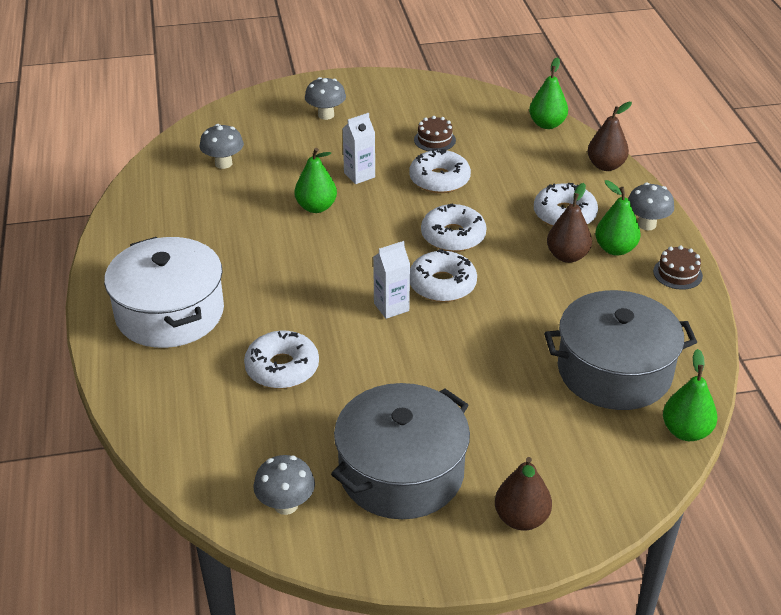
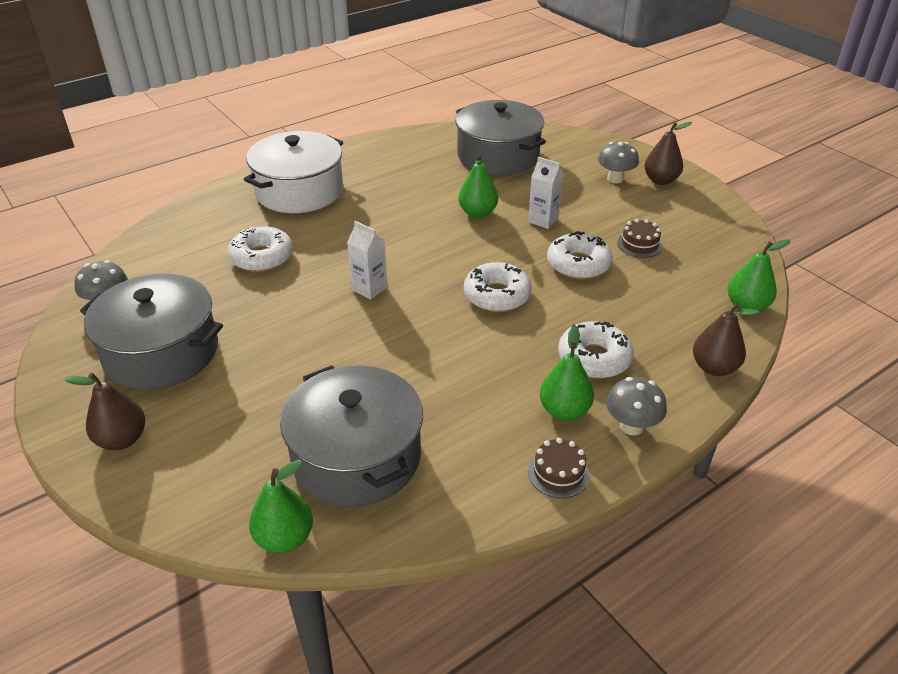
camera: 65 degrees right, 0 degrees up
(223, 163) = (498, 156): grey mushroom -> grey pot
(442, 284) = (420, 308): white donut -> none
(567, 256) = (524, 377): brown pear -> brown pear (660, 180)

